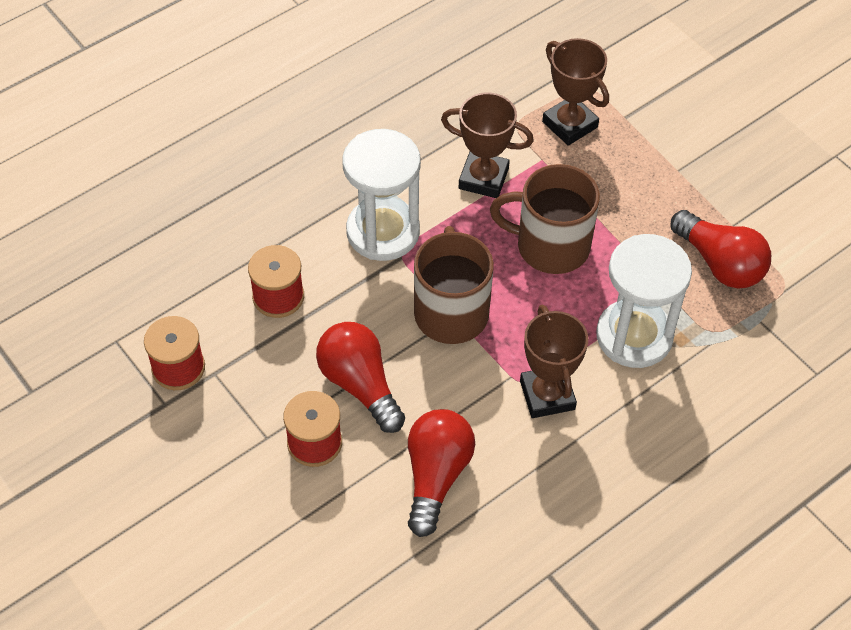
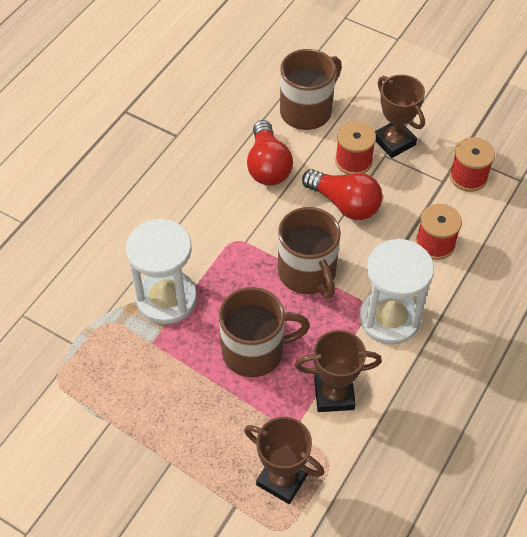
camera: 160 degrees right, 0 degrees up
(336, 550) = (307, 111): none -> brown mug
(547, 395) = (215, 237): brown trophy -> brown trophy (394, 142)
(719, 263) = (114, 382): red light bulb -> none

